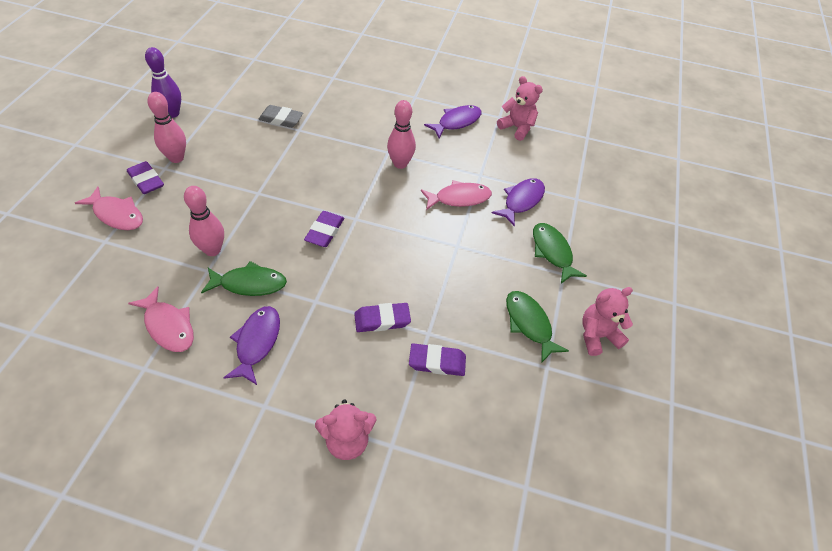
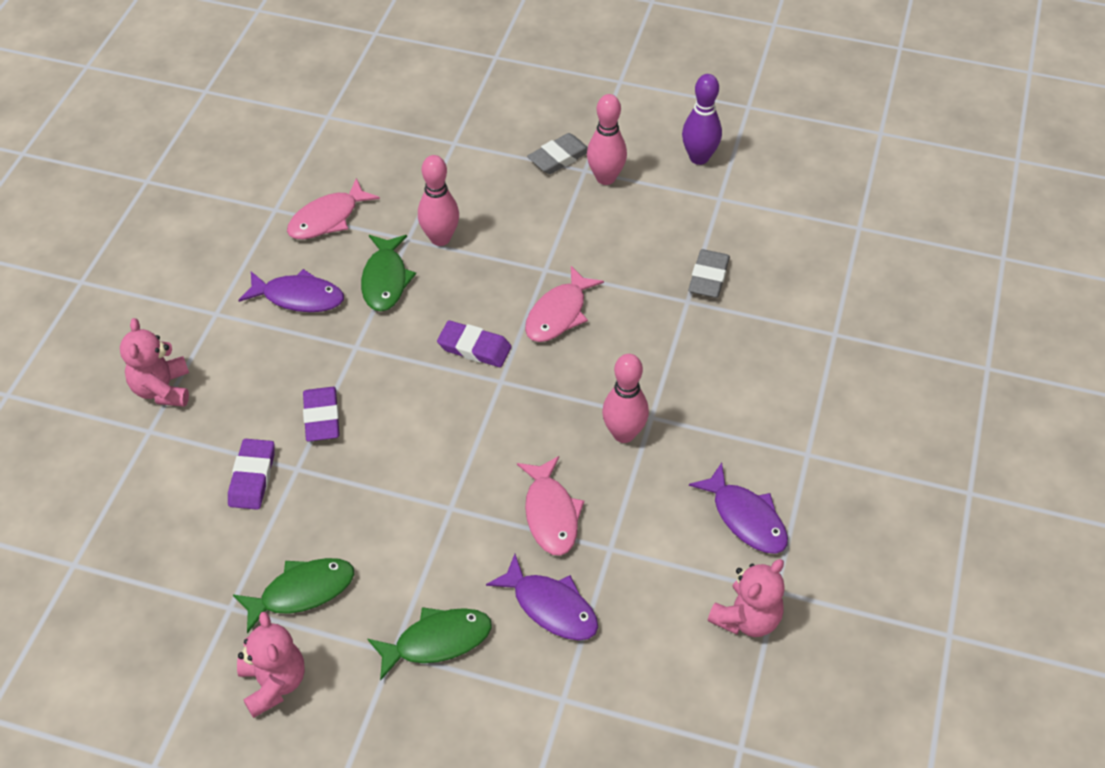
camera: 95 degrees right, 0 degrees up
(117, 215) = (497, 144): pink fish -> pink fish (558, 314)
(146, 180) = (559, 157): purple eraser -> grey eraser

